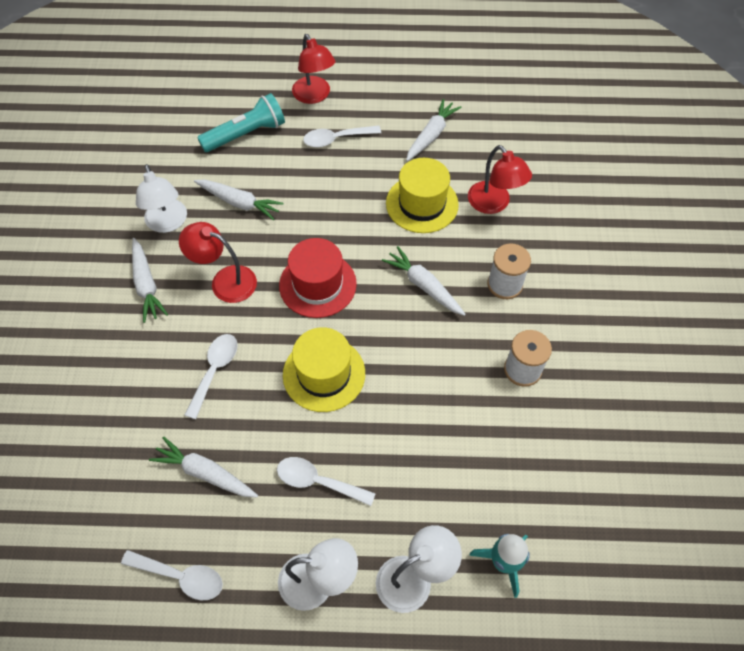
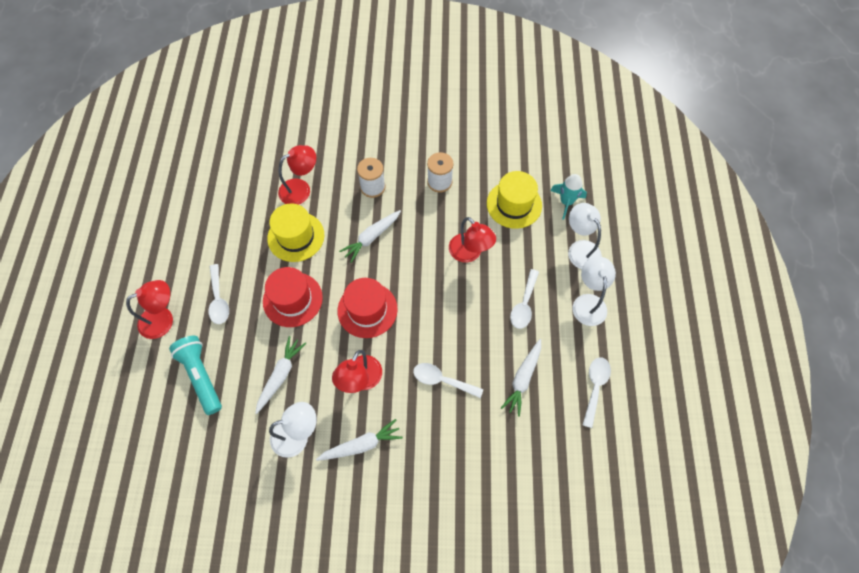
camera: 90 degrees left, 5 degrees up
(324, 374) = (444, 303): yellow hat -> yellow hat (514, 204)
(334, 207) = (292, 299): none -> red hat
(402, 409) = (469, 253): none -> red lamp
(431, 135) = (225, 228): white carrot -> none

